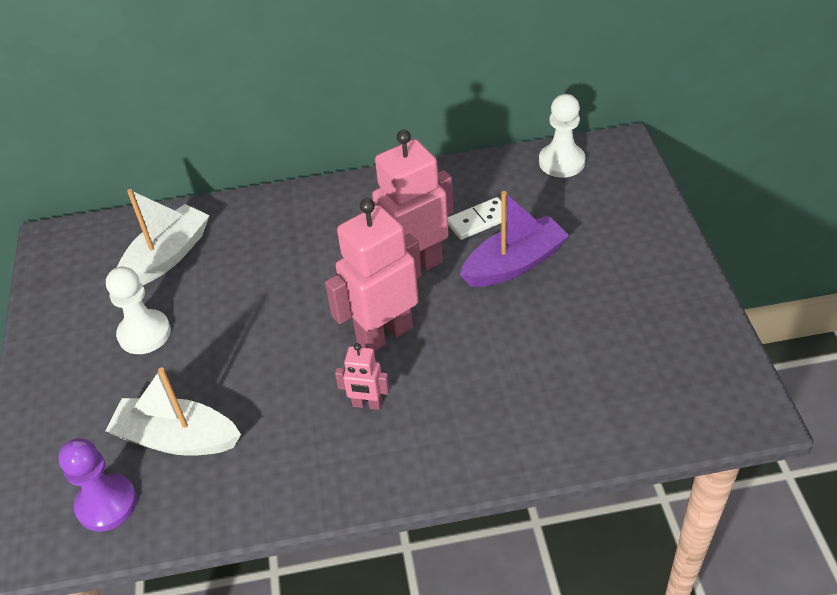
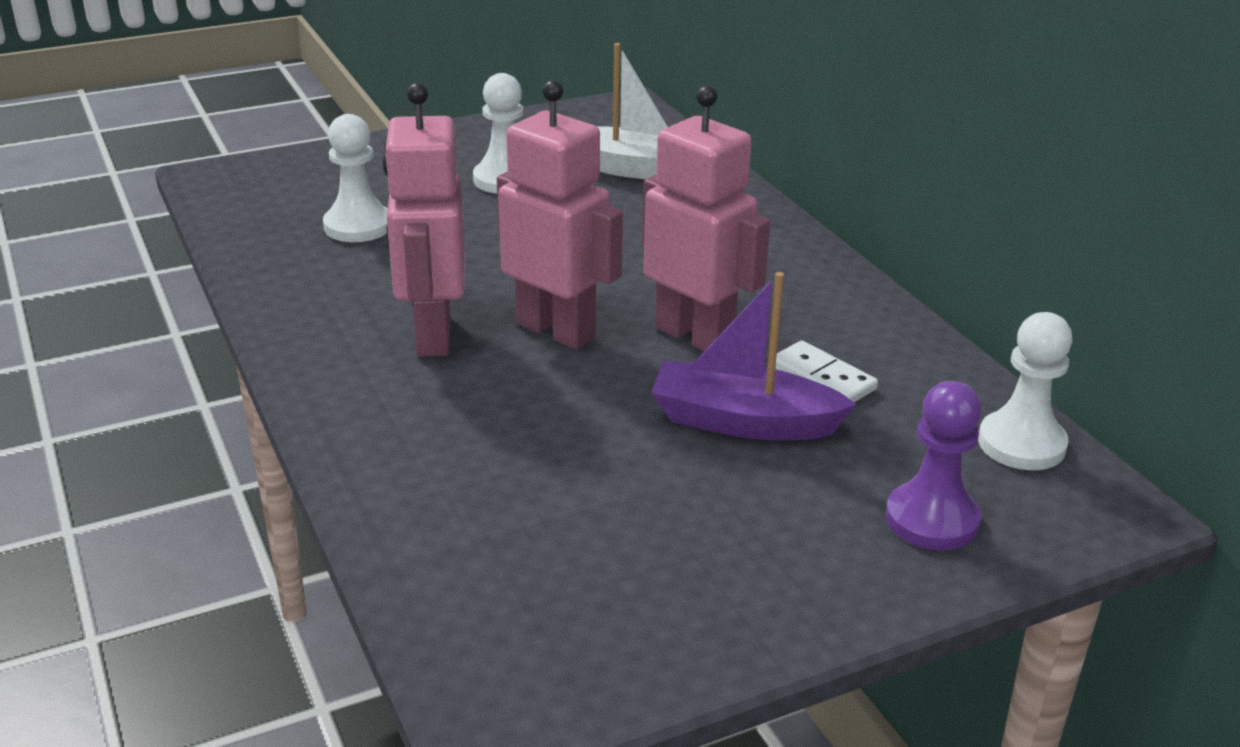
camera: 70 degrees right, 15 degrees down
(106, 504) = (267, 206): purple pawn -> purple pawn (932, 520)
(177, 438) = (358, 226): white boat -> white pawn
(367, 404) = (432, 335): pink robot -> pink robot, size x2.04
(514, 264) = (743, 422): purple boat -> purple boat turned 150 degrees clockwise

